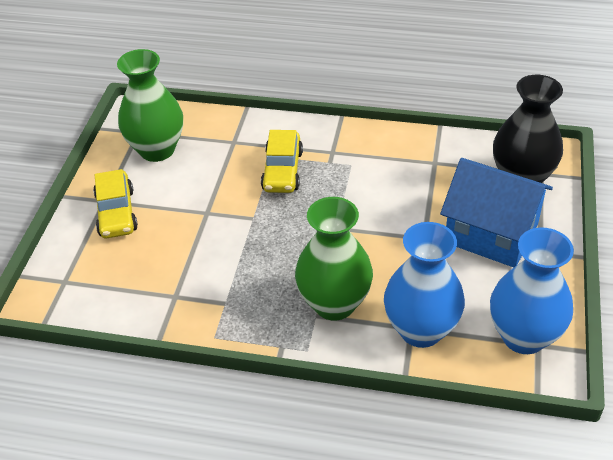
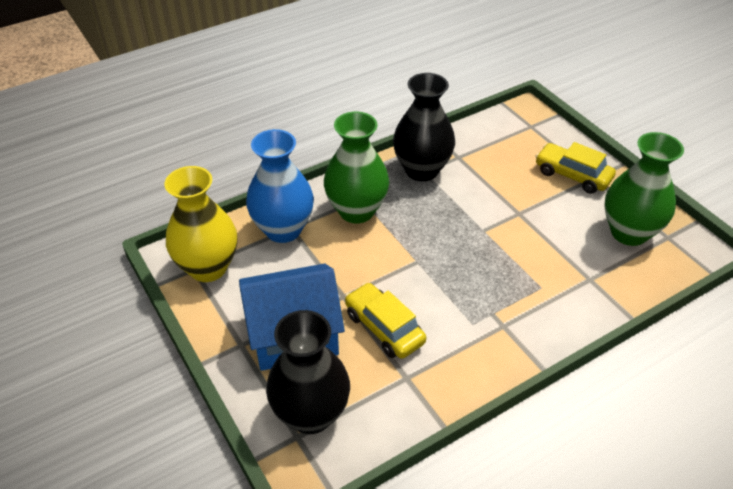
camera: 135 degrees right, 0 degrees up
(225, 305) = (422, 170): none -> black vase
(282, 171) = (516, 279): yellow car -> yellow car (384, 328)
(523, 336) = (208, 267): blue vase -> yellow vase

